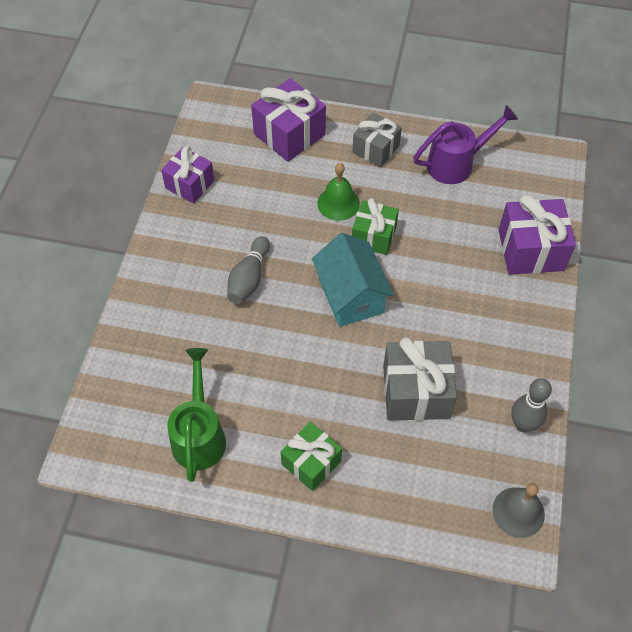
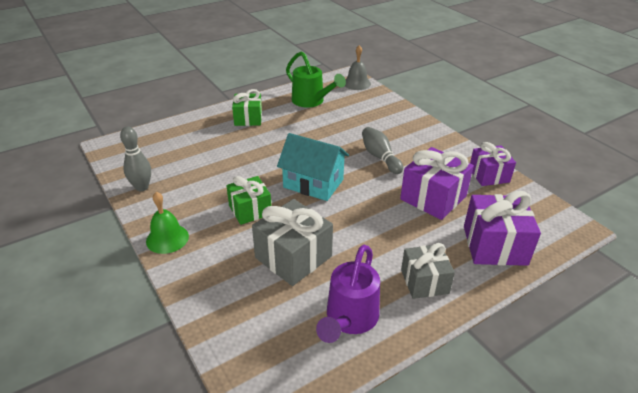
camera: 135 degrees right, 20 degrees down
(338, 203) = (392, 225): green bell -> green bell (167, 238)
(374, 236) = (342, 221): green gift -> green gift (250, 210)
(416, 392) = (222, 166): grey gift -> grey gift (293, 257)
(518, 512) = (119, 155): grey bell -> grey bell (357, 83)
(530, 250) = (216, 289): purple gift -> purple gift (433, 198)

